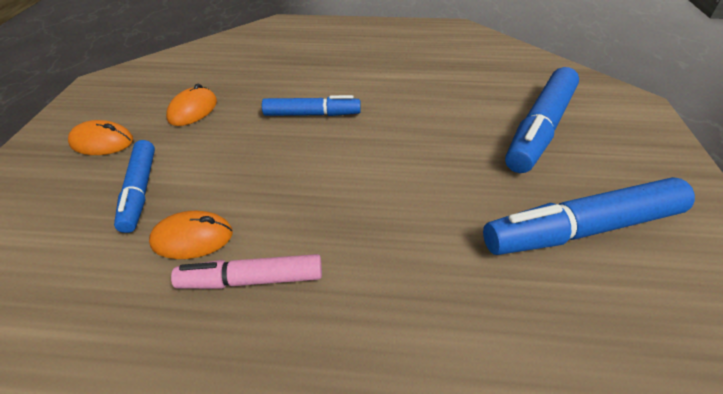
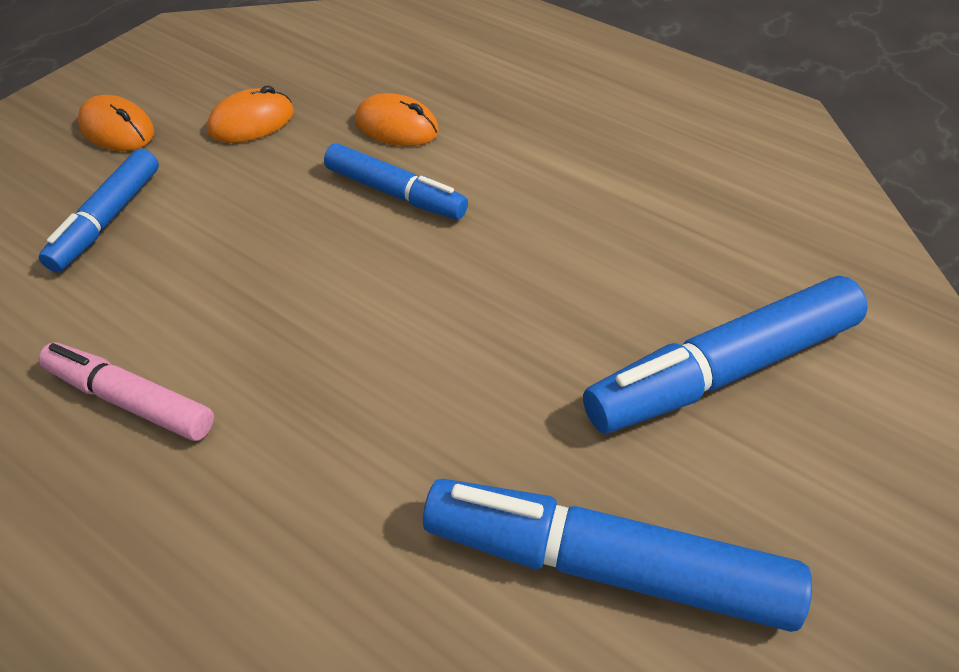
camera: 30 degrees right, 5 degrees up
(192, 238) = (113, 312): orange mouse -> orange mouse (397, 126)

